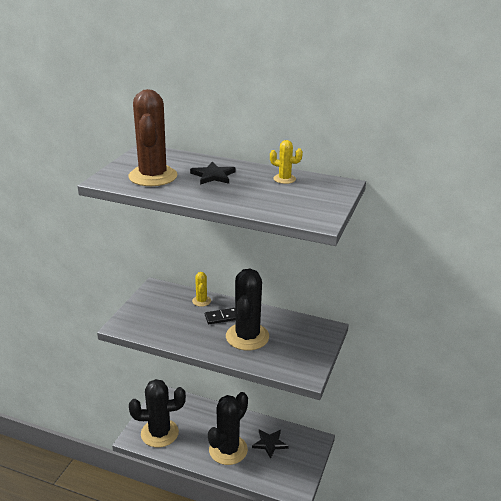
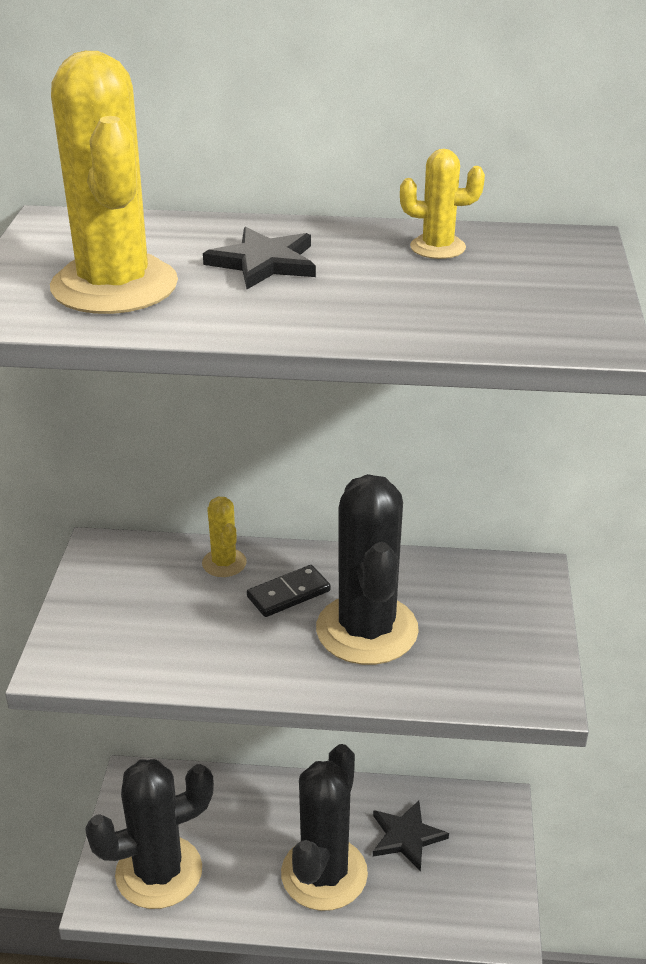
camera: 15 degrees left, 5 degrees up
(153, 176) = (114, 286): brown cactus -> yellow cactus

